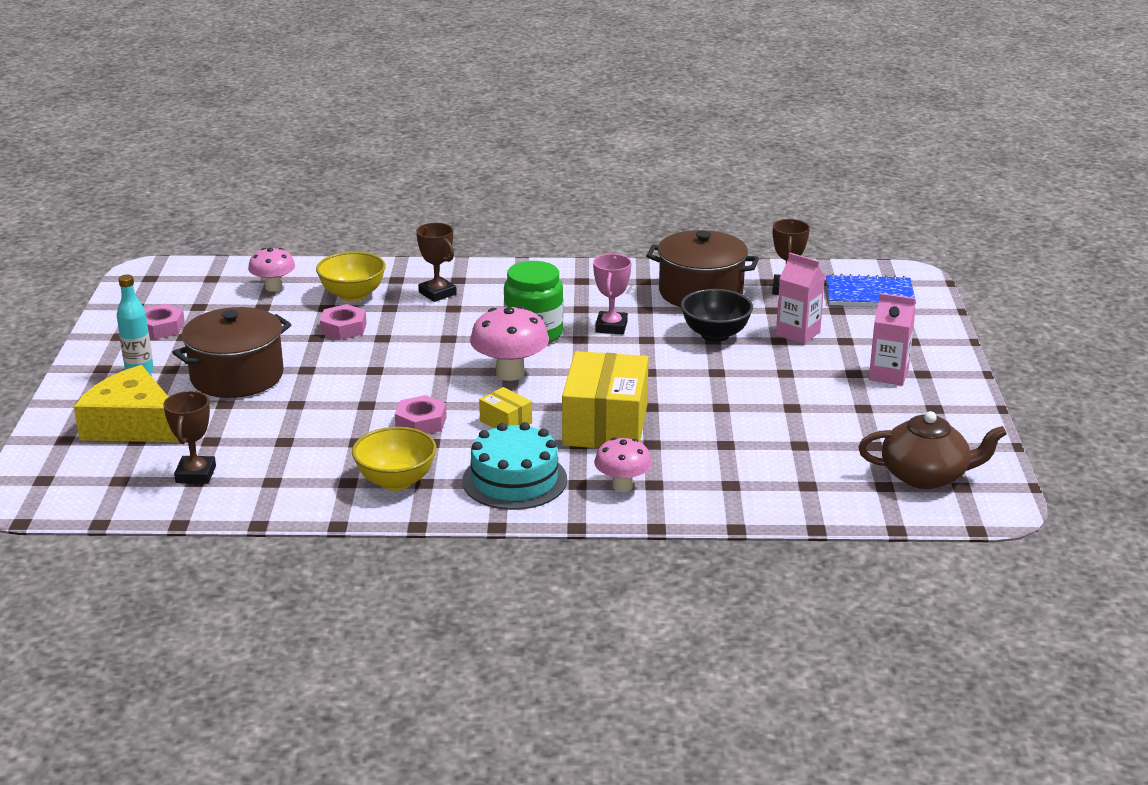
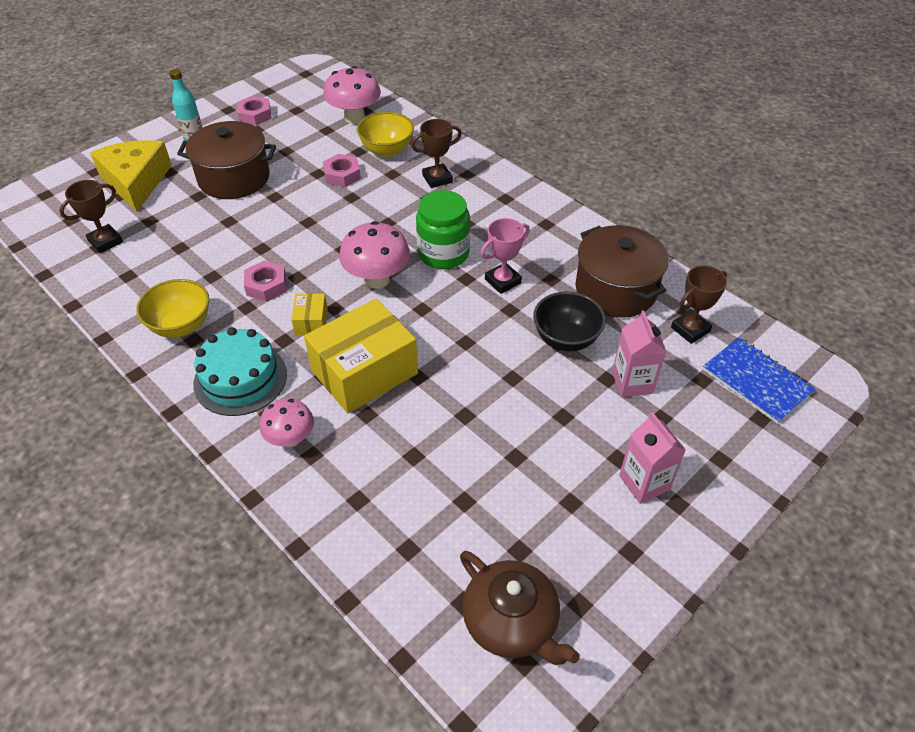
camera: 45 degrees right, 20 degrees up
(273, 287) = (354, 118): pink mushroom -> pink mushroom, size x1.53
(437, 293) = (437, 179): brown trophy -> brown trophy turned 60 degrees clockwise

